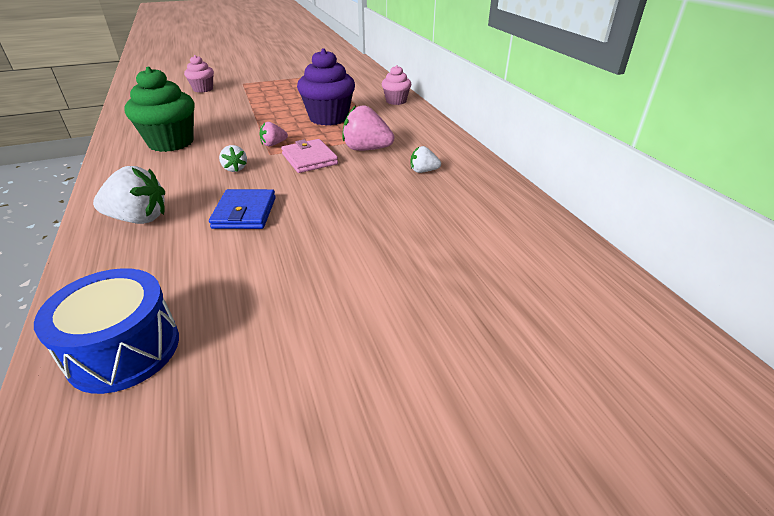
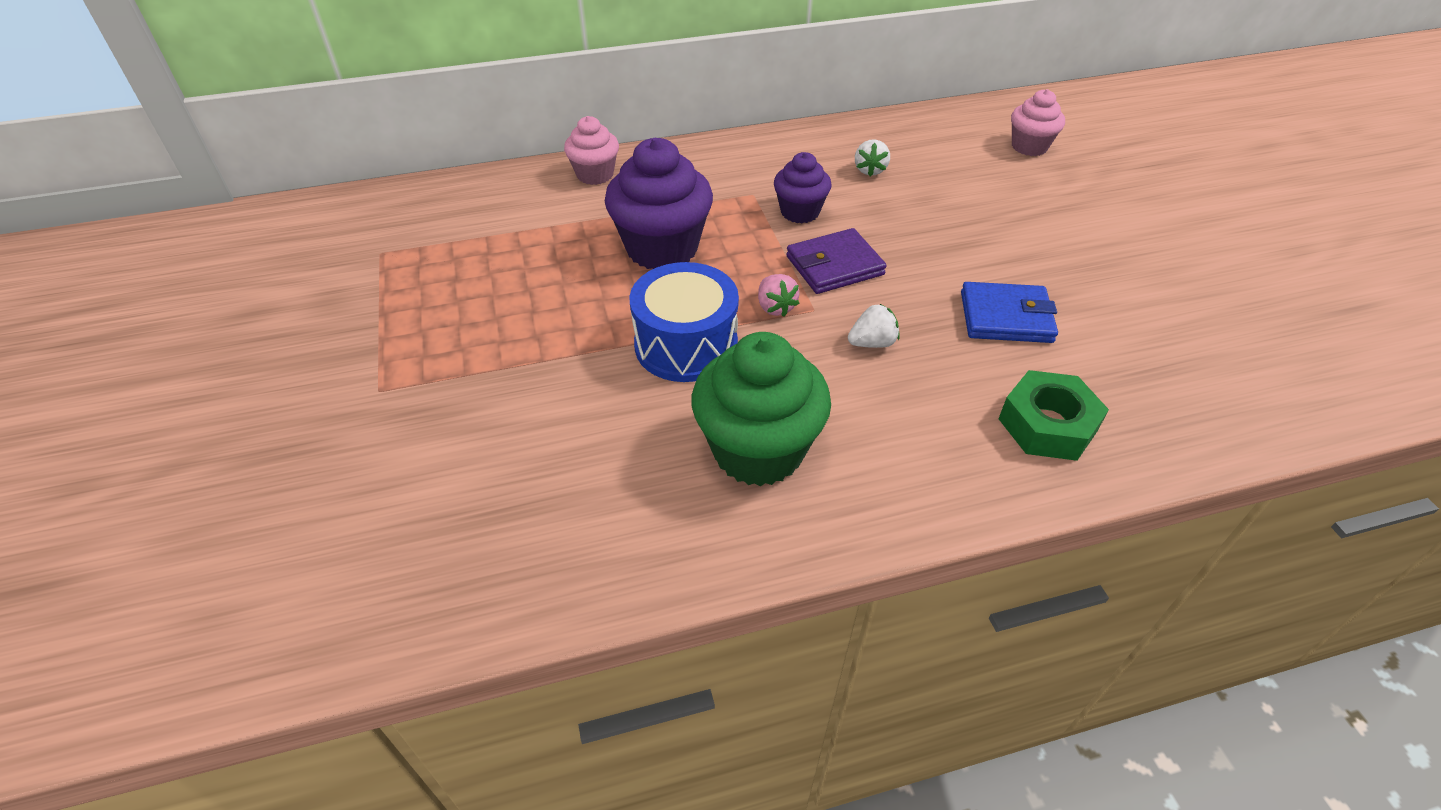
camera: 85 degrees left, 10 degrees up
(124, 350) = (1282, 372): blue drum -> blue drum (686, 344)
(139, 219) = (1047, 425): white strawberry -> green nut
(203, 89) = (398, 462): pink cupcake -> pink cupcake (1029, 147)
(309, 159) = (834, 265): pink wallet -> purple wallet
(366, 149) = (800, 212): pink strawberry -> purple cupcake

